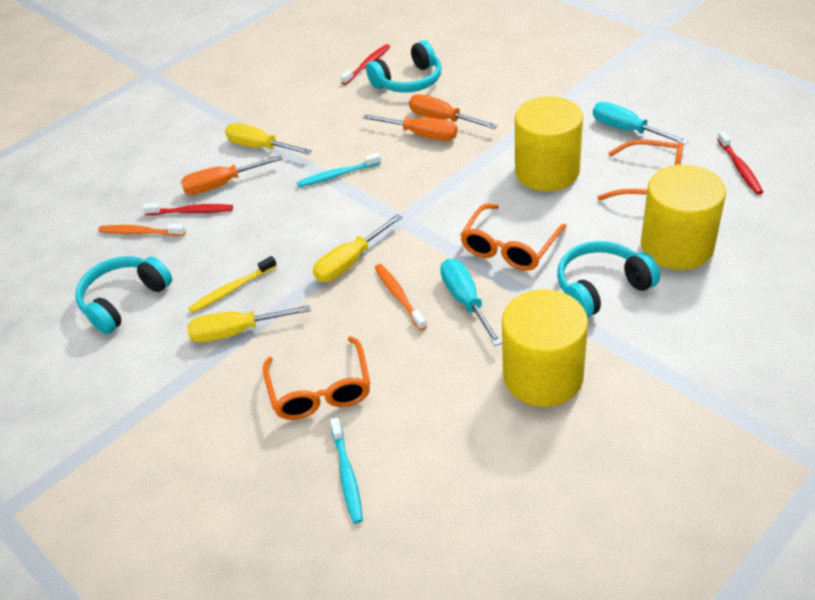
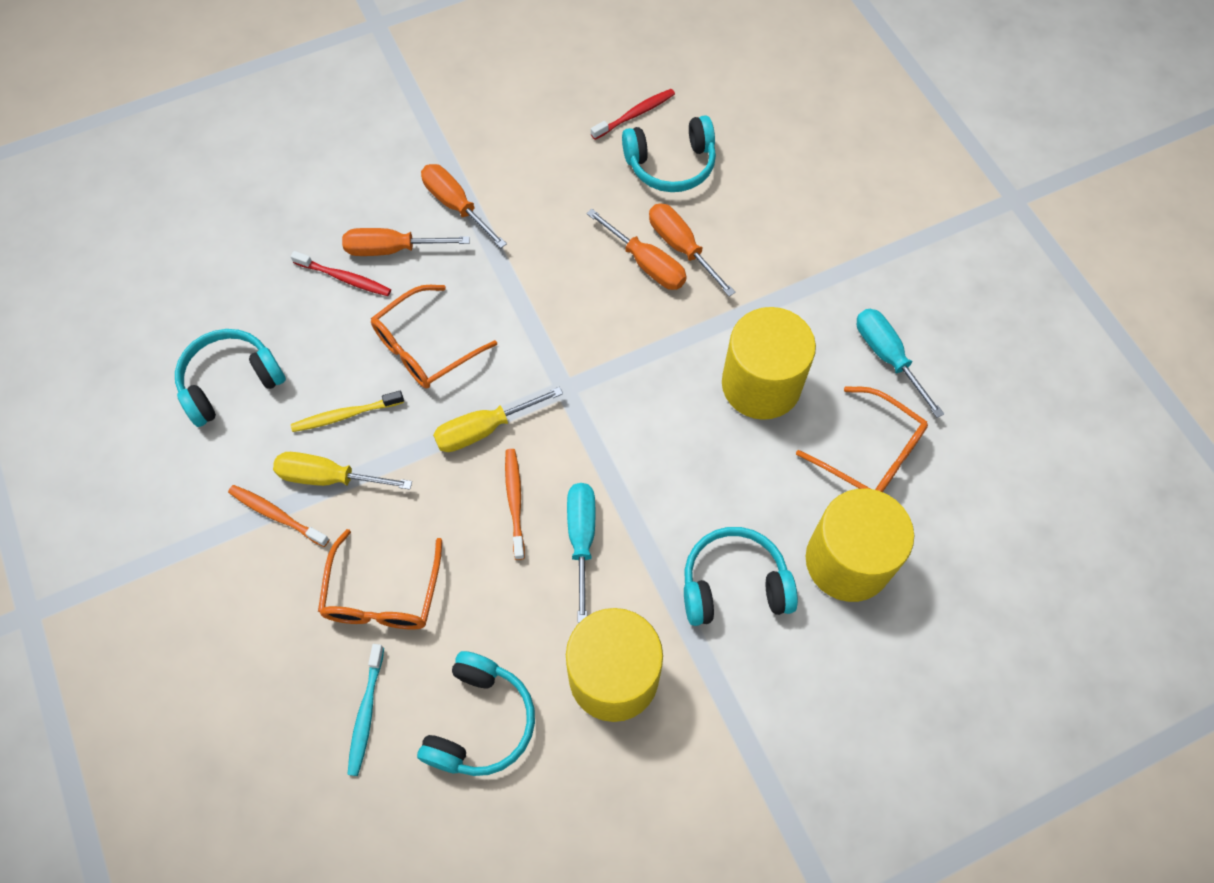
camera: 15 degrees right, 20 degrees up
(140, 232) = (280, 287): orange toothbrush -> orange toothbrush (277, 515)
(260, 147) = (456, 205): yellow screwdriver -> orange screwdriver
(337, 175) = (524, 288): turquoise toothbrush -> none
(449, 445) = (480, 722): none -> turquoise headphones
(509, 247) = (664, 482): orange glasses -> orange glasses (425, 347)
(739, 168) = (985, 474): red toothbrush -> none

